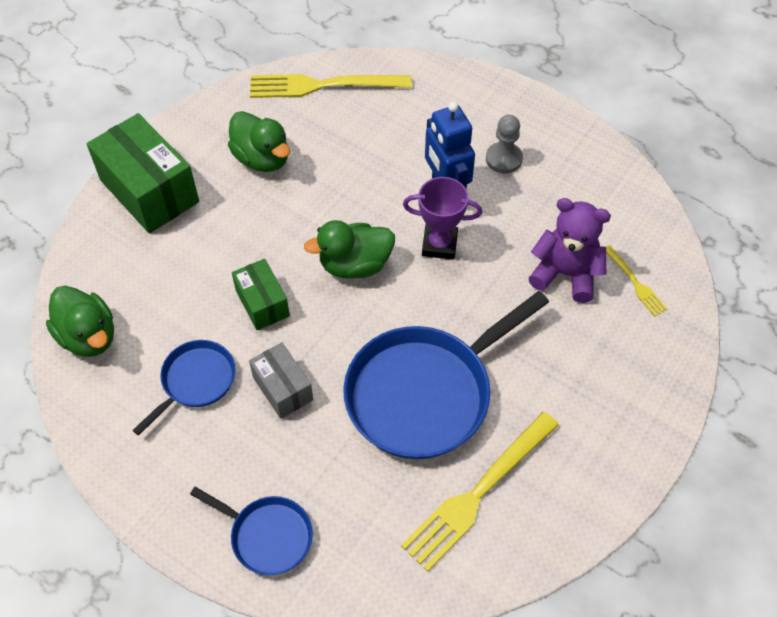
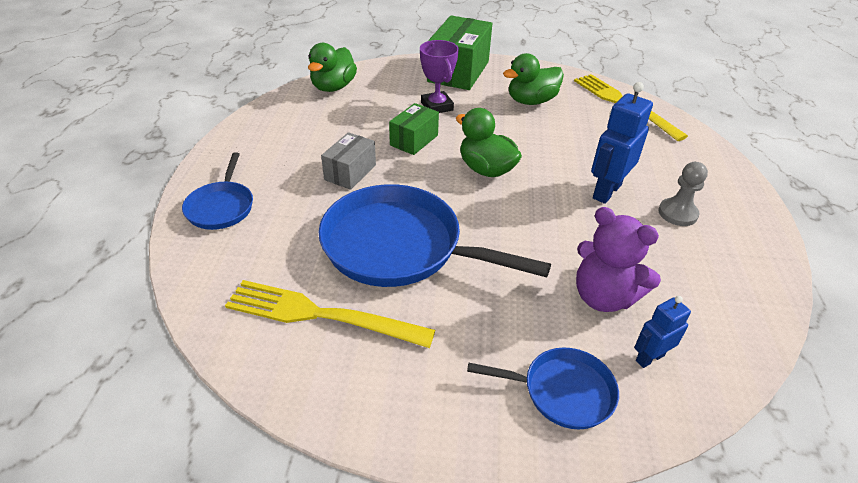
camera: 60 degrees right, 15 degrees down
(195, 381) = (329, 135): blue pan -> blue pan (562, 391)
(262, 158) = (531, 101): green duck -> green duck turned 45 degrees clockwise
(439, 245) = (550, 206): purple trophy -> purple trophy (437, 106)
(565, 274) = (603, 297): purple teddy bear -> purple teddy bear turned 135 degrees clockwise
(635, 283) = (649, 357): yellow fork -> blue robot

